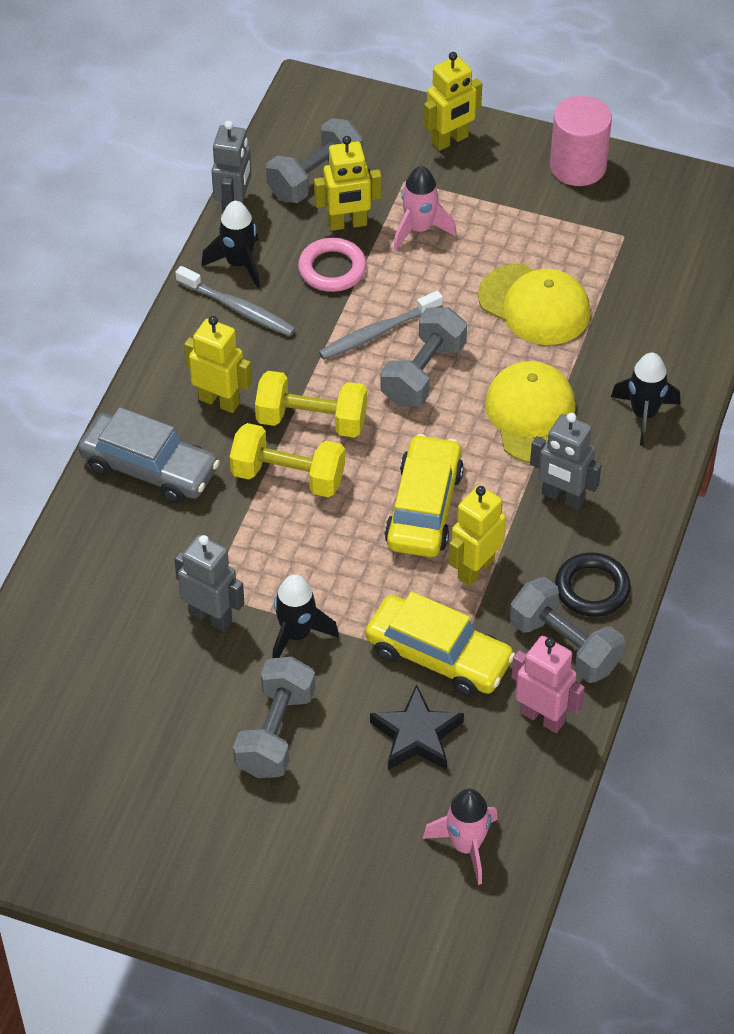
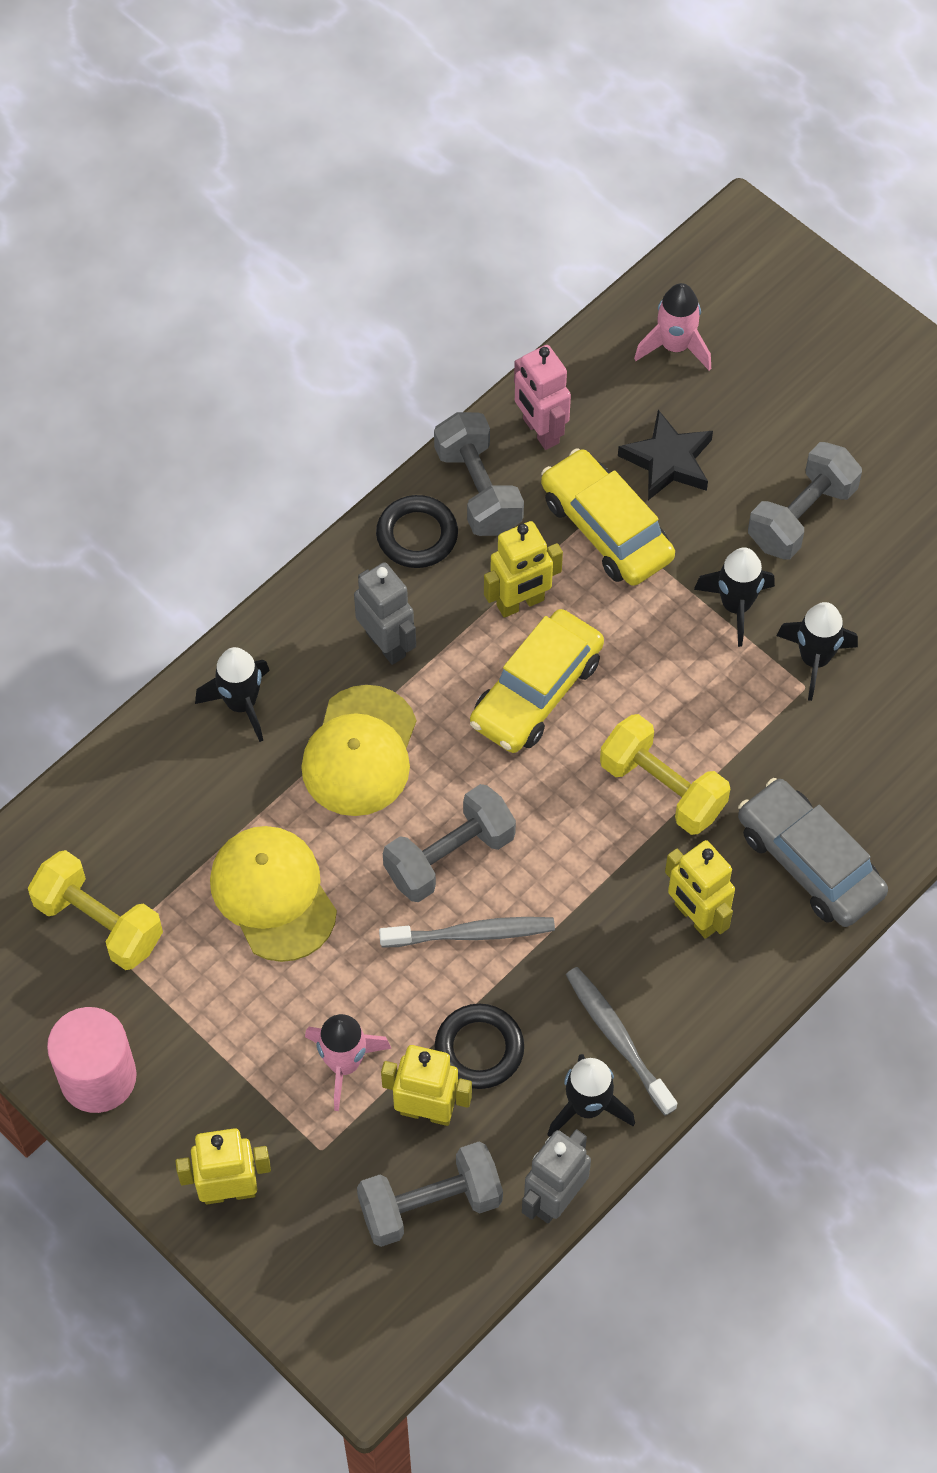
camera: 155 degrees left, 10 degrees up
(211, 617) = (814, 660): grey robot -> black rocket
(311, 421) = (604, 847): yellow dumbbell -> yellow dumbbell (99, 923)
(332, 269) = (479, 1049): pink ring -> black ring

